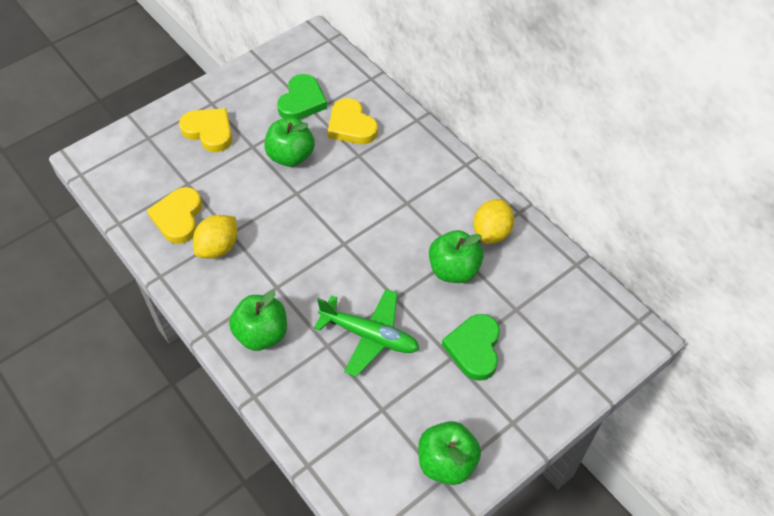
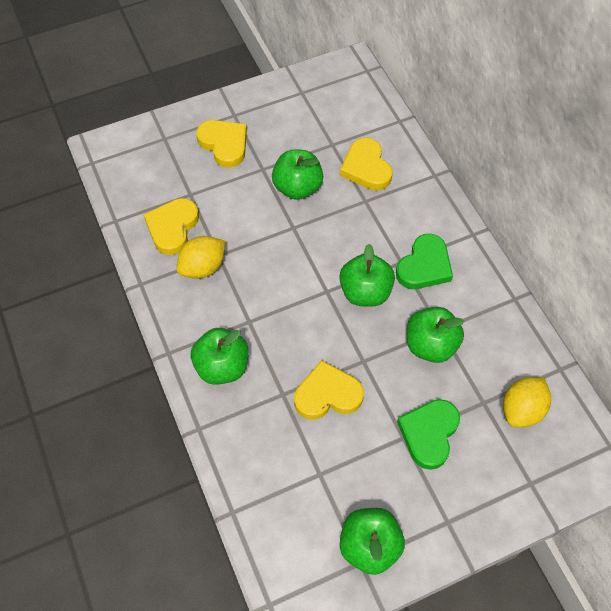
camera: 15 degrees right, 5 degrees up
(302, 101) = (323, 131): green heart -> green heart (424, 266)
(370, 336) = (327, 394): green plane -> yellow heart
(380, 236) = (365, 292): none -> green apple
(491, 232) = (480, 314): yellow lemon -> yellow lemon (522, 410)

